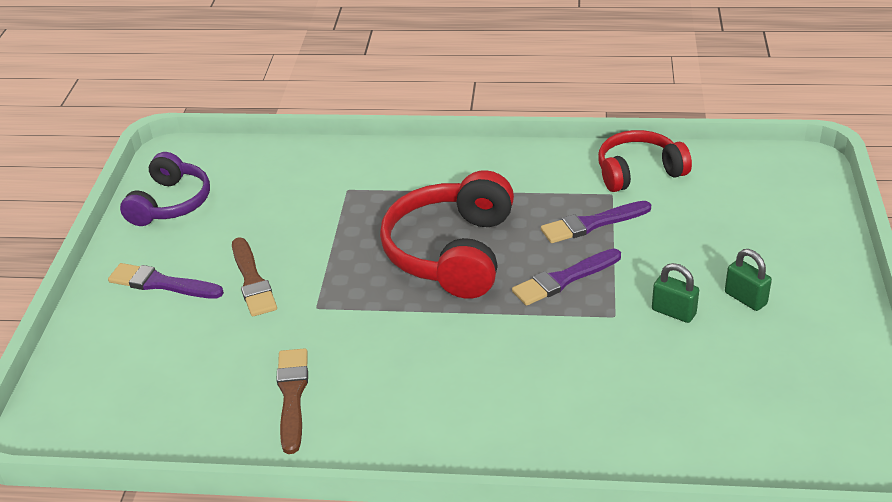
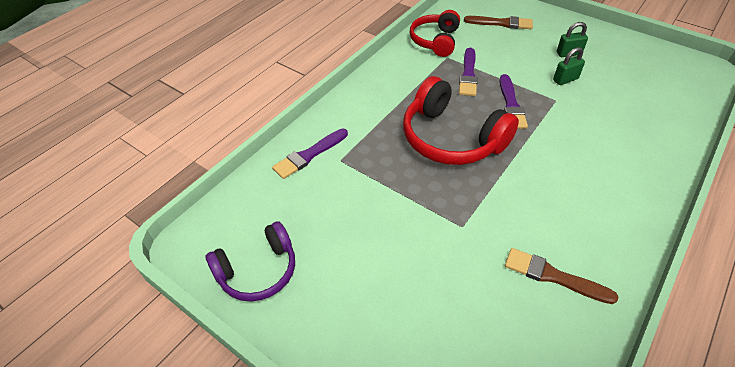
camera: 60 degrees left, 10 degrees up
(161, 283) = (363, 315): purple brush -> purple brush (309, 155)
(170, 203) = (258, 271): purple headphones -> purple headphones turned 105 degrees clockwise
(252, 281) = (405, 252): brown brush -> brown brush (501, 23)

